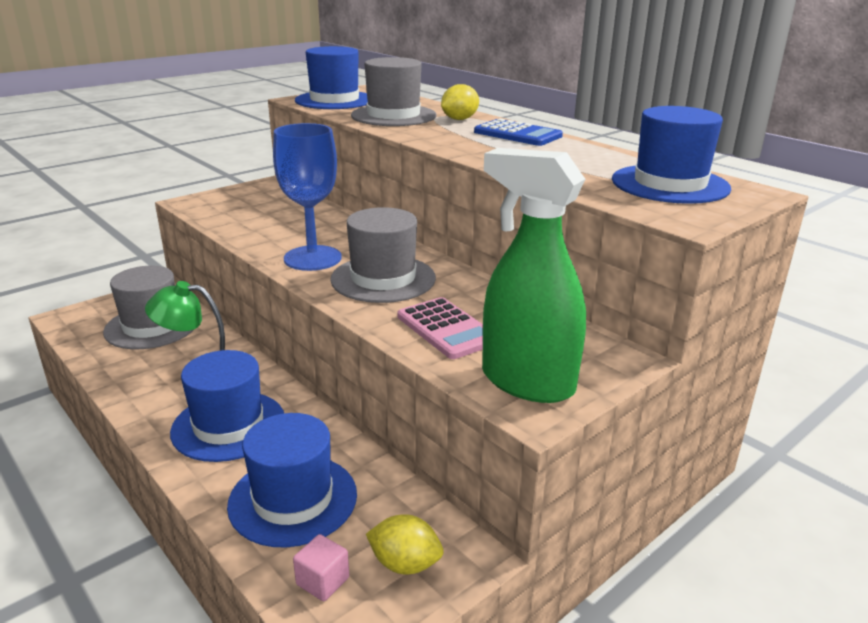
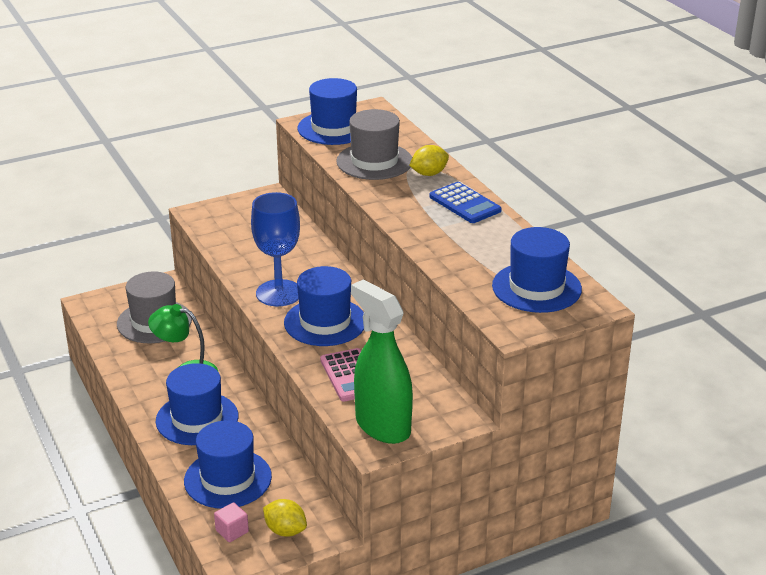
camera: 15 degrees right, 5 degrees up
(383, 279) = (325, 322): grey hat -> blue hat

